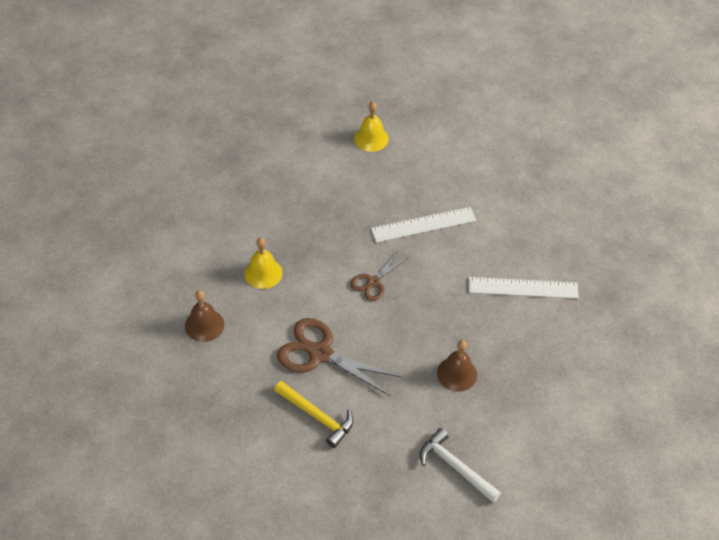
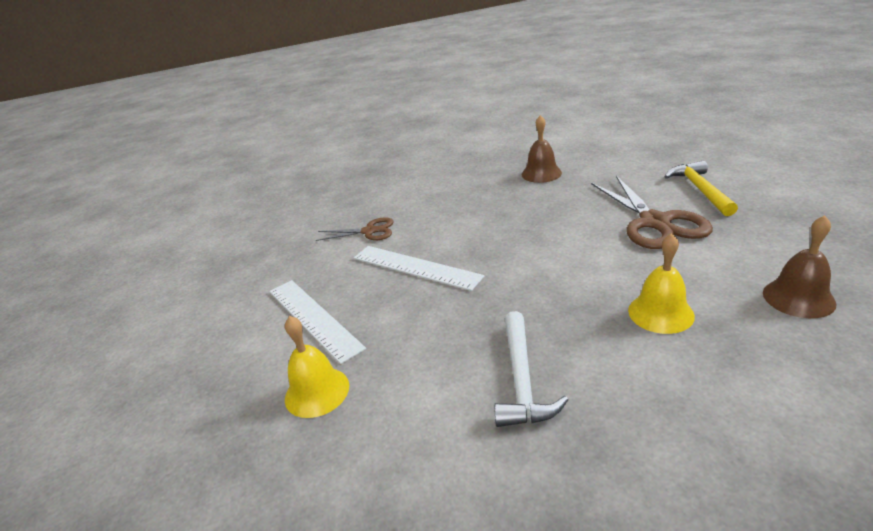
camera: 125 degrees left, 20 degrees down
(373, 282) = (532, 247): brown scissors -> brown scissors (369, 231)
(455, 467) = (606, 141): white hammer -> white hammer (521, 380)
(523, 288) = (415, 194): white ruler -> white ruler (313, 318)

